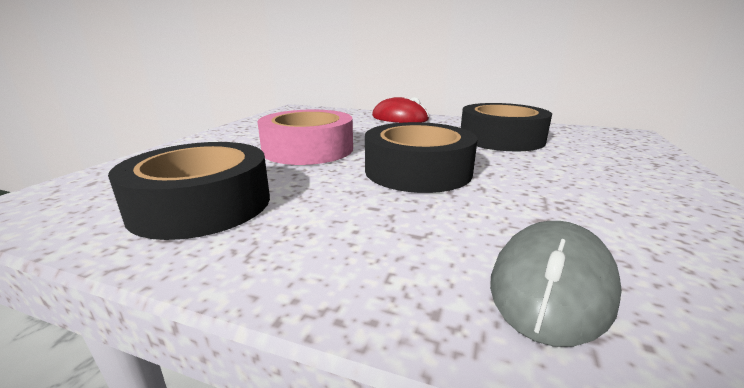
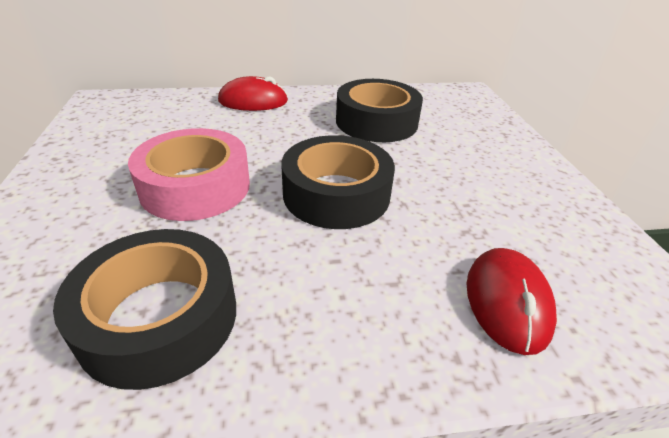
camera: 30 degrees left, 15 degrees up
(551, 286) = (507, 302): grey mouse -> red mouse

